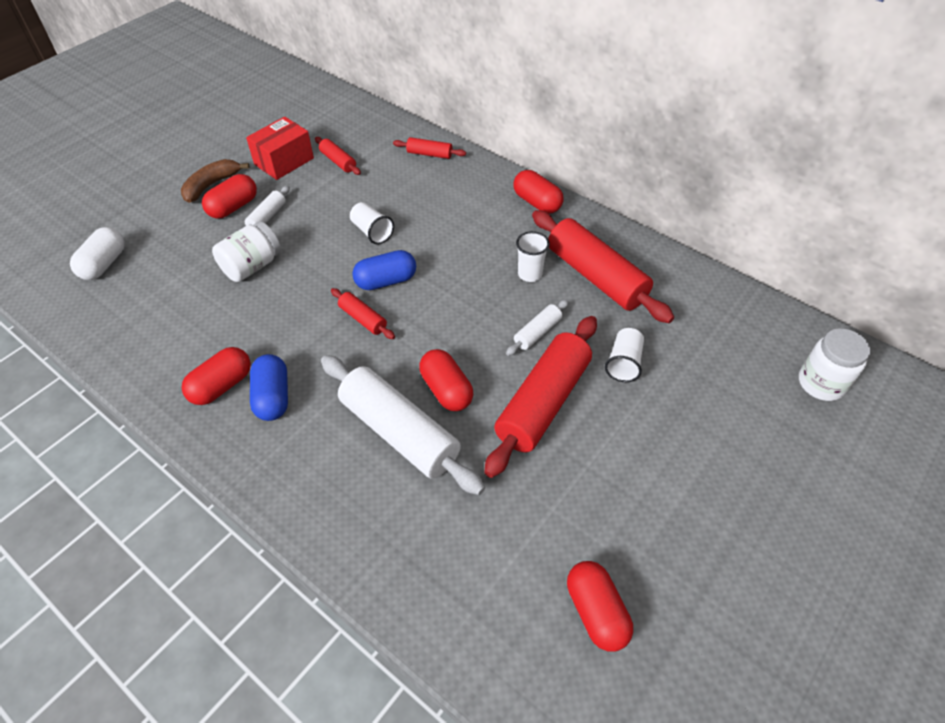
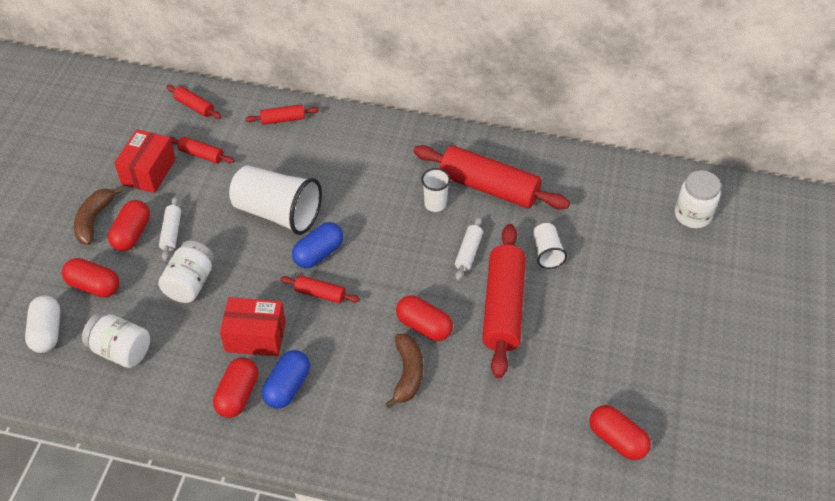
camera: 25 degrees left, 0 degrees up
(151, 303) = (121, 350): none -> white jar
(272, 397) = (287, 387): blue capsule -> blue capsule turned 60 degrees clockwise
(276, 336) = (255, 336): none -> red box
(359, 121) = (194, 106): none -> red rolling pin
(372, 232) = (278, 213): white cup -> white cup, size x1.99
(399, 432) = (407, 374): white rolling pin -> brown banana
(537, 202) = (405, 136): red capsule -> red capsule (94, 286)

